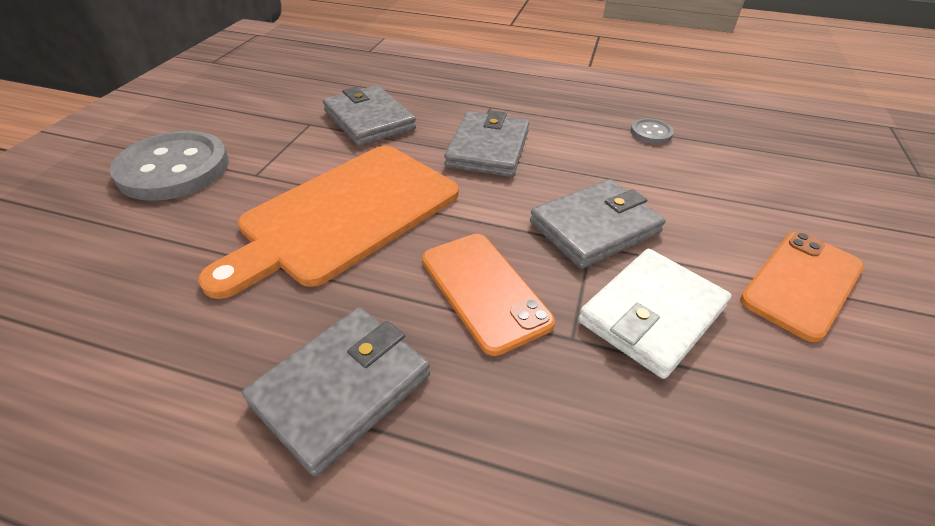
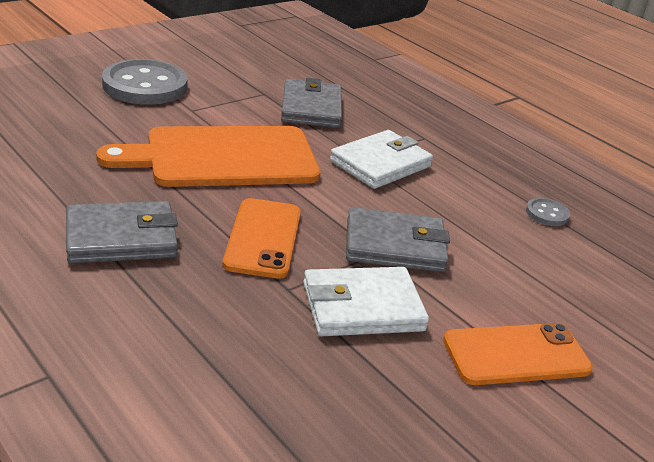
camera: 30 degrees right, 10 degrees down
(488, 149) = (380, 164): grey wallet -> white wallet

